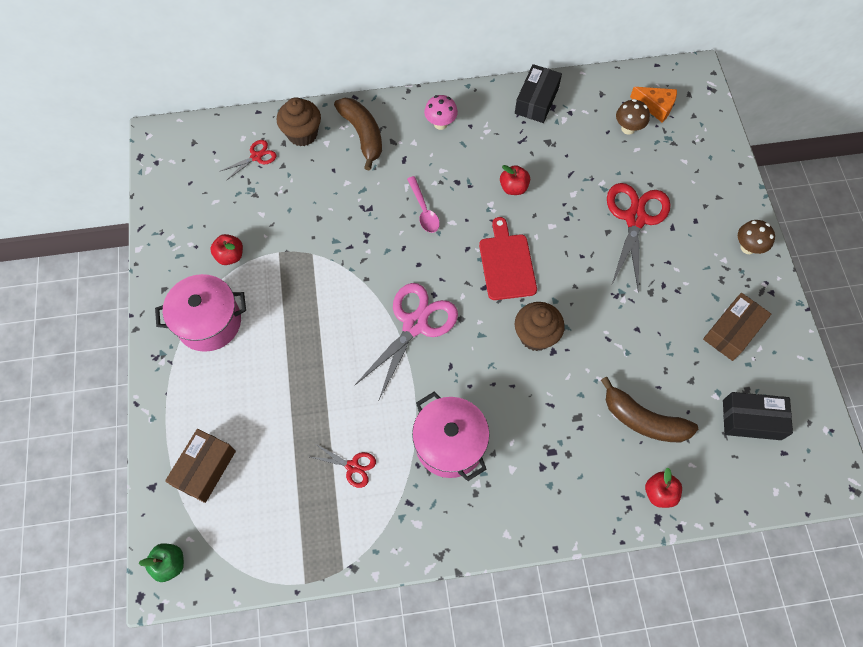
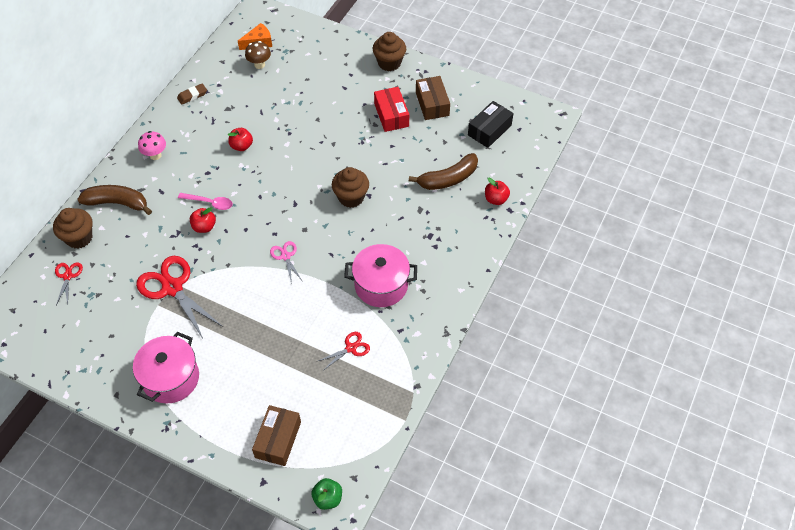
camera: 55 degrees left, 10 degrees down
(204, 468) = (278, 439): brown box -> brown box turned 45 degrees clockwise
(230, 256) = (131, 337): red apple -> red apple (204, 227)
(415, 324) = (285, 256): pink scissors -> pink scissors, size x0.50
(506, 264) = (290, 182): red cutting board -> none
(536, 100) = (192, 95): black box -> brown eraser
(635, 219) = (322, 101): red scissors -> red scissors (172, 288)
(678, 300) = (391, 115): none -> red box
(747, 247) = (389, 63): brown mushroom -> brown cupcake

